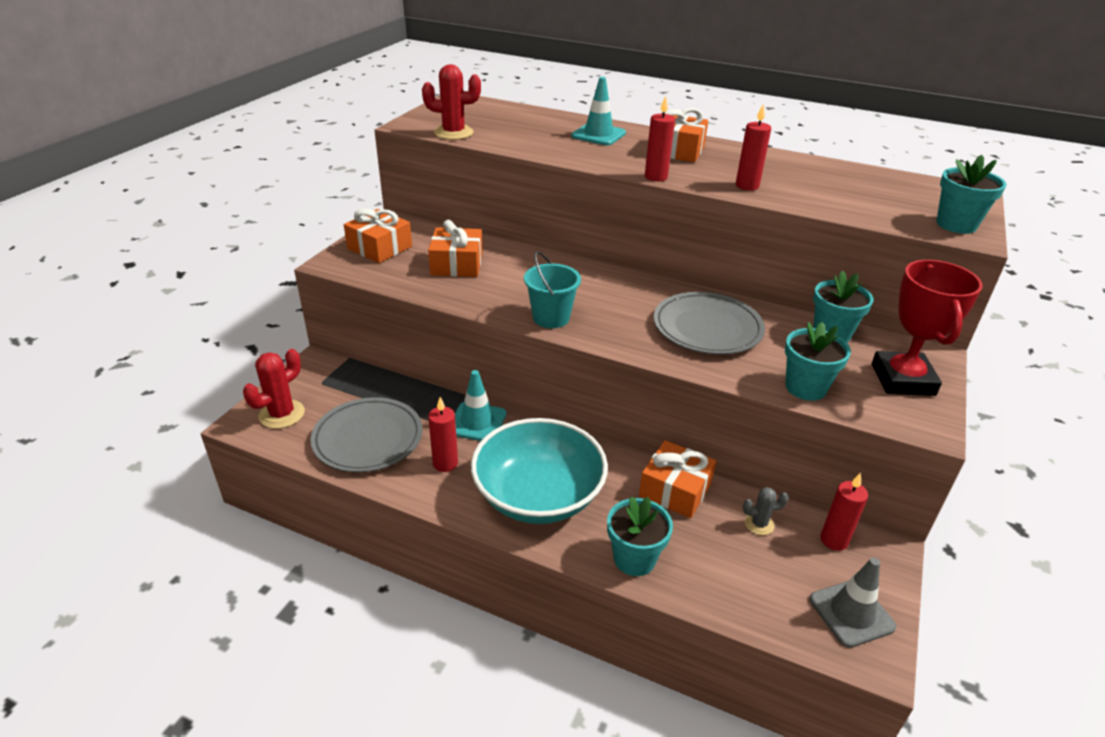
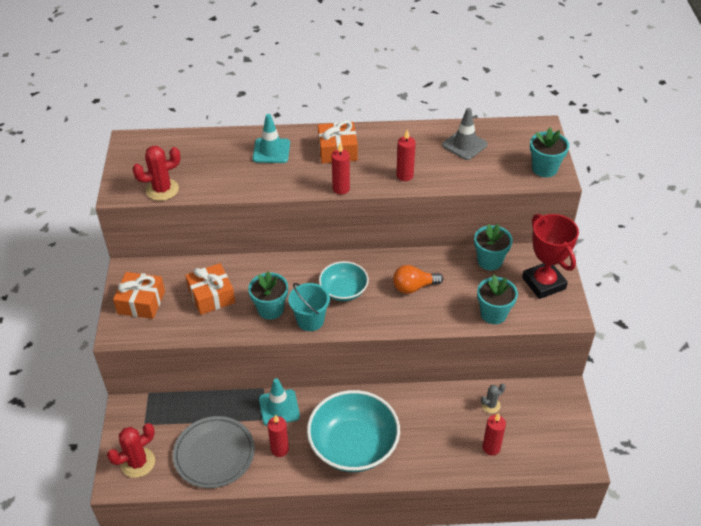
camera: 25 degrees left, 10 degrees up
(282, 414) = (138, 462): red cactus -> red cactus turned 45 degrees clockwise
(613, 304) = (343, 290): none -> turquoise bowl
(634, 559) = (433, 462): turquoise flower pot -> turquoise flower pot (270, 309)
(675, 490) = (432, 403): orange gift -> none
(707, 328) = (414, 287): grey plate -> orange light bulb
(834, 540) = (535, 397): red candle -> red candle (491, 448)
(851, 613) = (562, 441): grey traffic cone -> grey traffic cone (464, 145)

